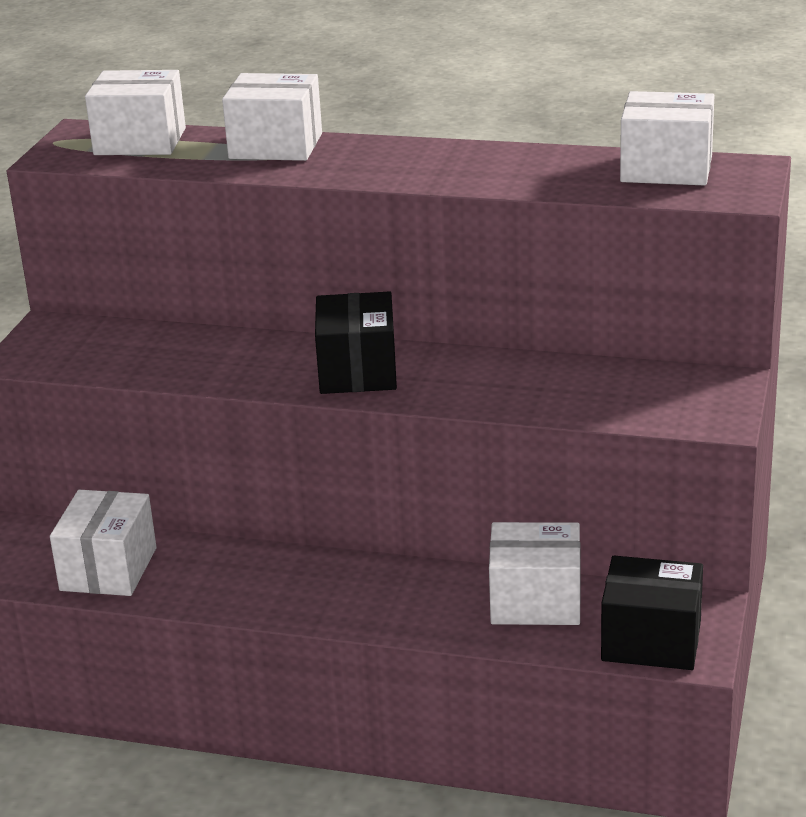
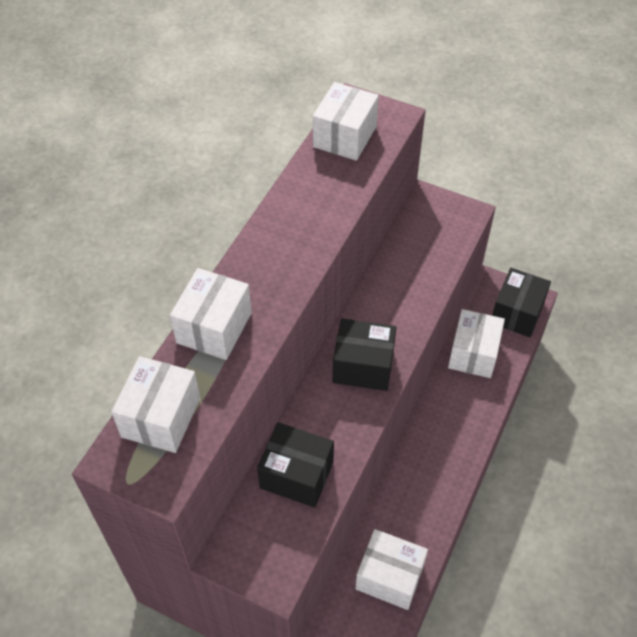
camera: 80 degrees left, 25 degrees up
(168, 350) = (296, 475): none -> black box

